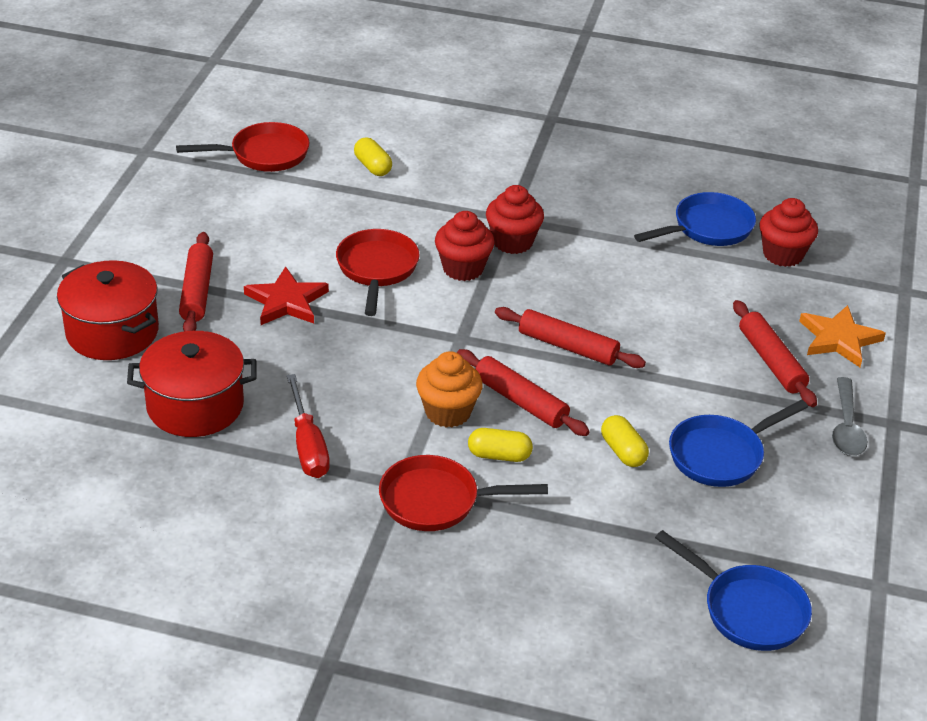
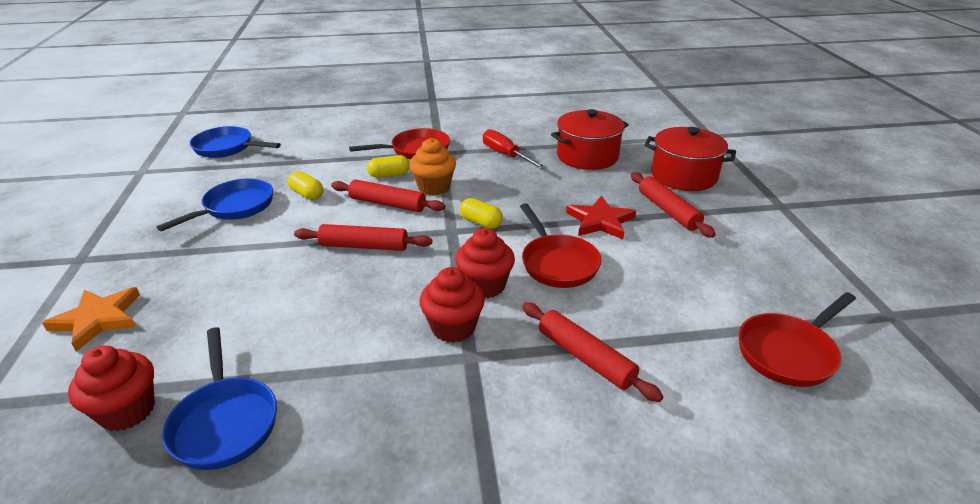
camera: 160 degrees right, 5 degrees down
(372, 167) = (666, 377): yellow capsule -> yellow capsule (481, 222)
(707, 228) = (225, 422): blue pan -> blue pan turned 60 degrees counterclockwise
(771, 361) = (178, 280): red rolling pin -> red rolling pin (585, 357)
(846, 426) = (125, 247): grey spoon -> none

